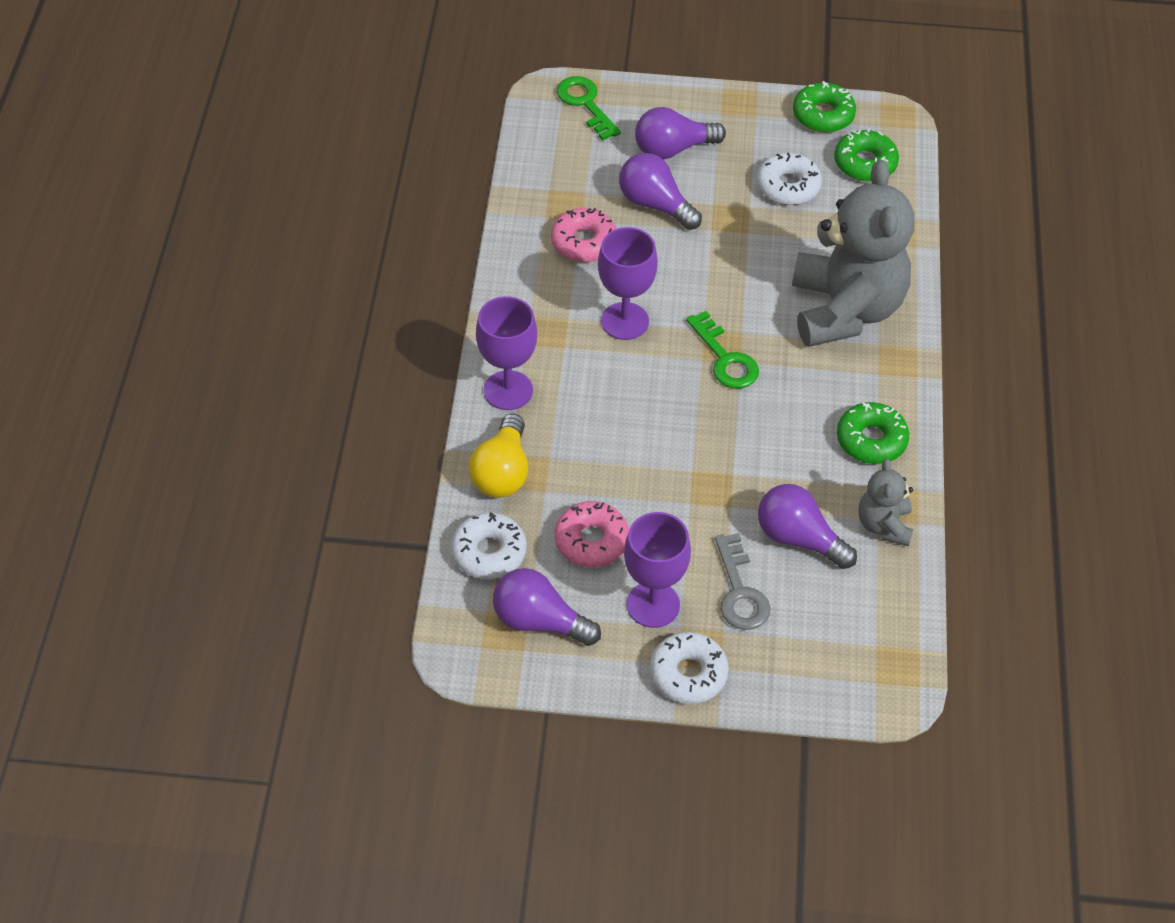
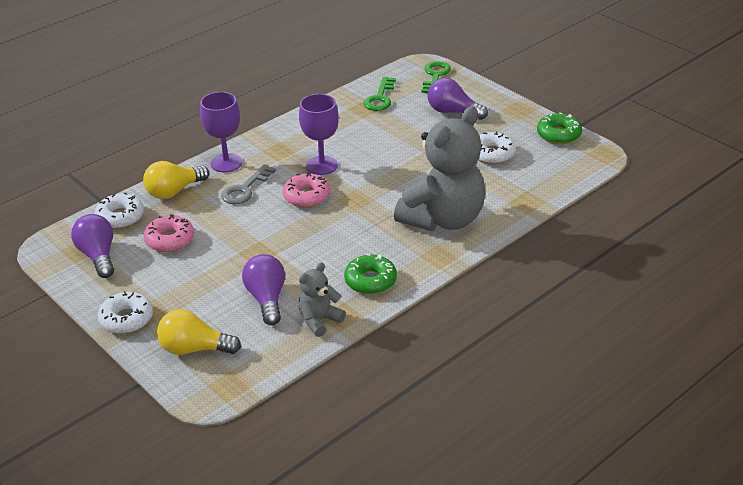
camera: 45 degrees right, 15 degrees down
(584, 242) = (350, 126): pink donut -> pink donut (306, 196)
(653, 604) = (156, 281): purple goblet -> none
(655, 204) = (409, 129): purple light bulb -> none
(725, 358) = (348, 205): green key -> green key (380, 98)
(740, 591) = (203, 302): grey key -> grey key (245, 189)
(808, 652) = (195, 349): none -> yellow light bulb
(865, 163) = (552, 165): green donut -> none

